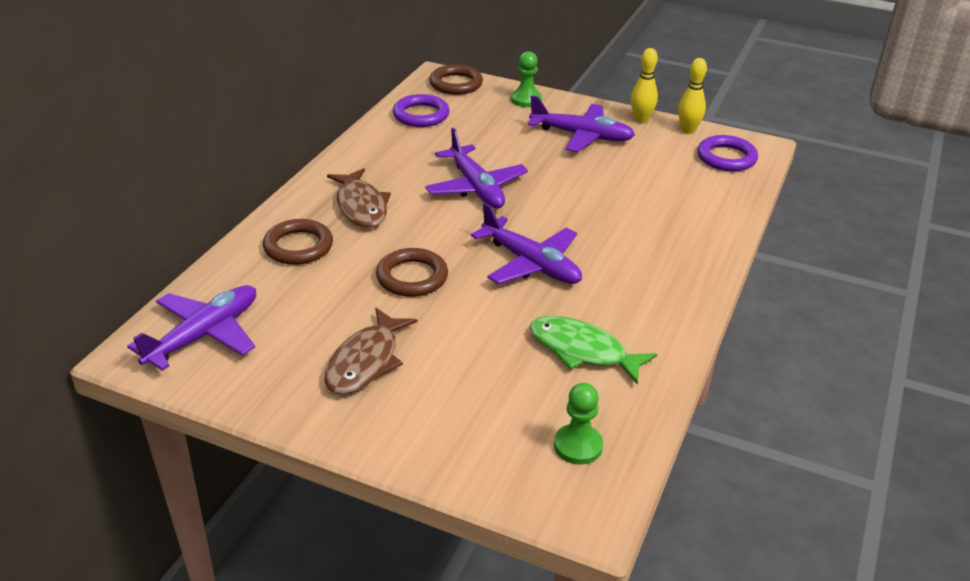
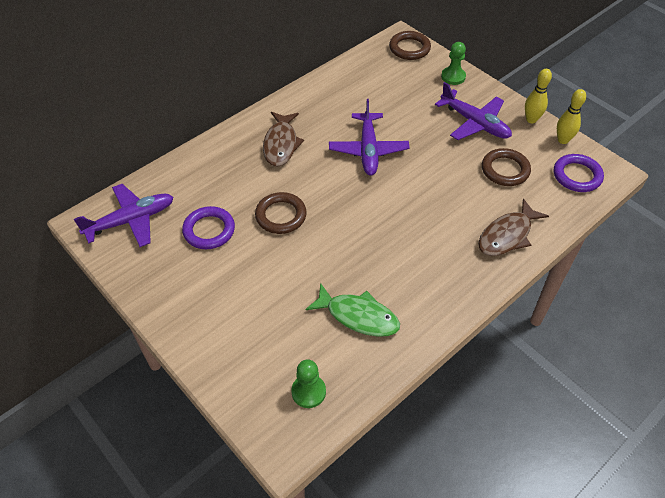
camera: 25 degrees right, 15 degrees up
(298, 246) = (223, 167): brown ring -> brown ring (505, 170)
(366, 361) = (214, 275): brown fish -> brown fish (507, 235)
(421, 115) = (367, 72): purple ring -> purple ring (209, 230)
(531, 263) = (367, 229): purple plane -> none
(583, 351) = (358, 316): green fish -> green fish turned 150 degrees clockwise

